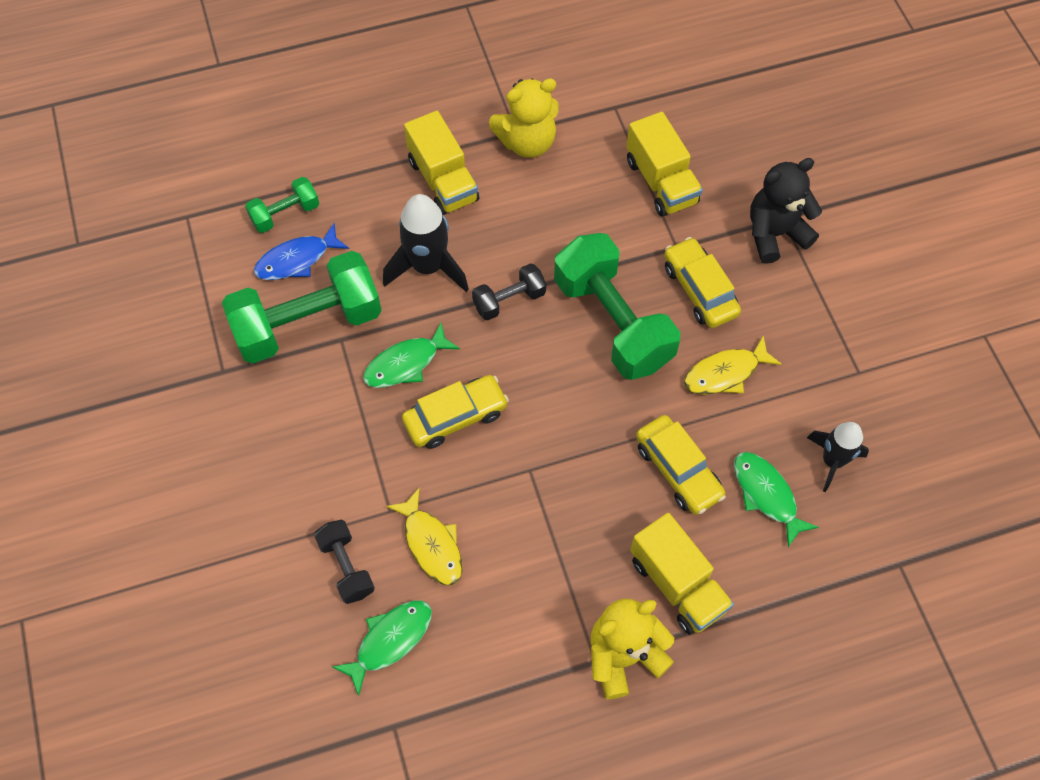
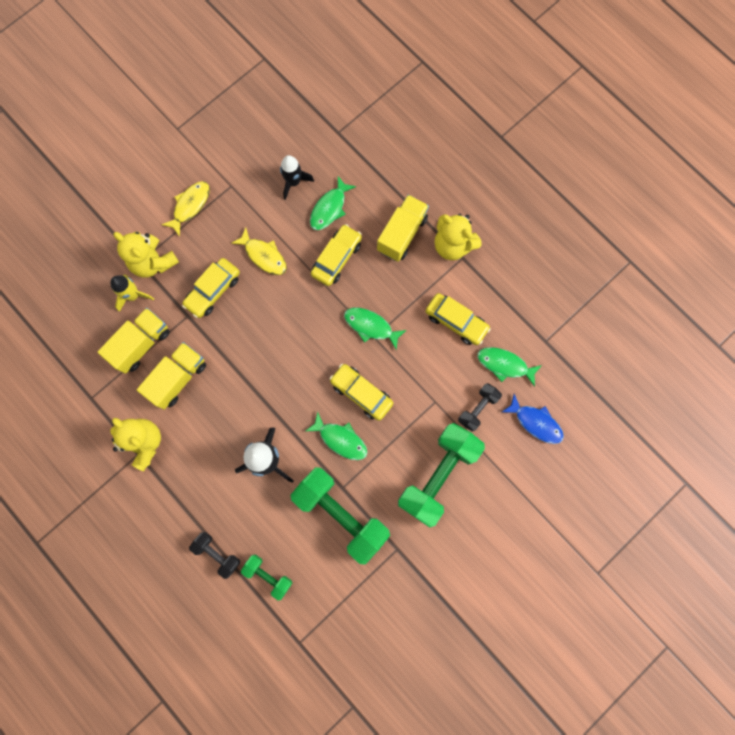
camera: 115 degrees left, 15 degrees up
(297, 260) = (299, 547): blue fish -> blue fish (535, 422)
(431, 544) = (442, 369): yellow fish -> yellow fish (190, 206)
(443, 180) = (198, 483): yellow truck -> yellow truck (178, 378)
(495, 599) = (456, 321): none -> yellow car
(509, 300) = (269, 399): black dumbbell -> black dumbbell (217, 554)
(548, 472) = (371, 326): none -> green fish
(612, 322) = (258, 331): green dumbbell -> green dumbbell (438, 475)
(735, 195) = (133, 295): none -> yellow rocket
(775, 234) = (153, 262): black teddy bear -> yellow teddy bear

